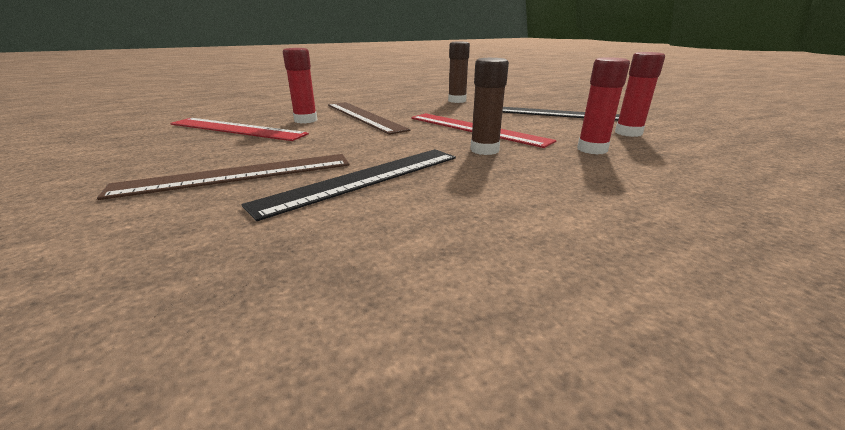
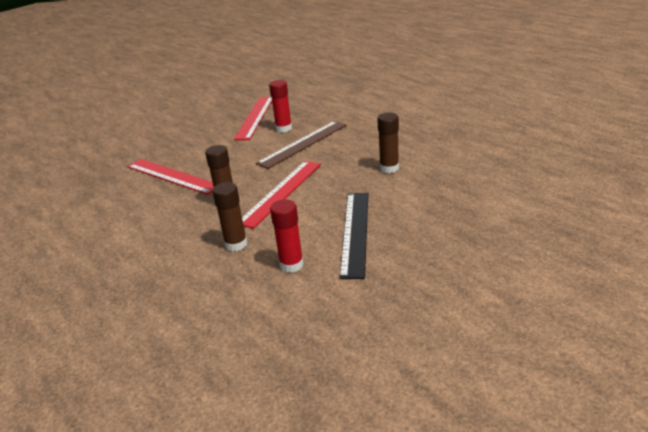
camera: 80 degrees right, 5 degrees up
(237, 175) = (176, 146): brown ruler -> none
(364, 179) = (172, 176): black ruler -> red ruler
(592, 149) = (236, 244): red glue stick -> brown glue stick

